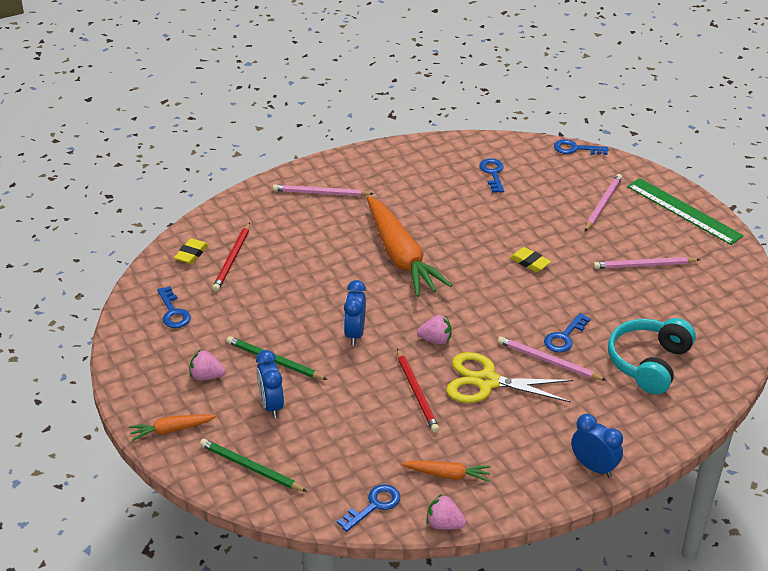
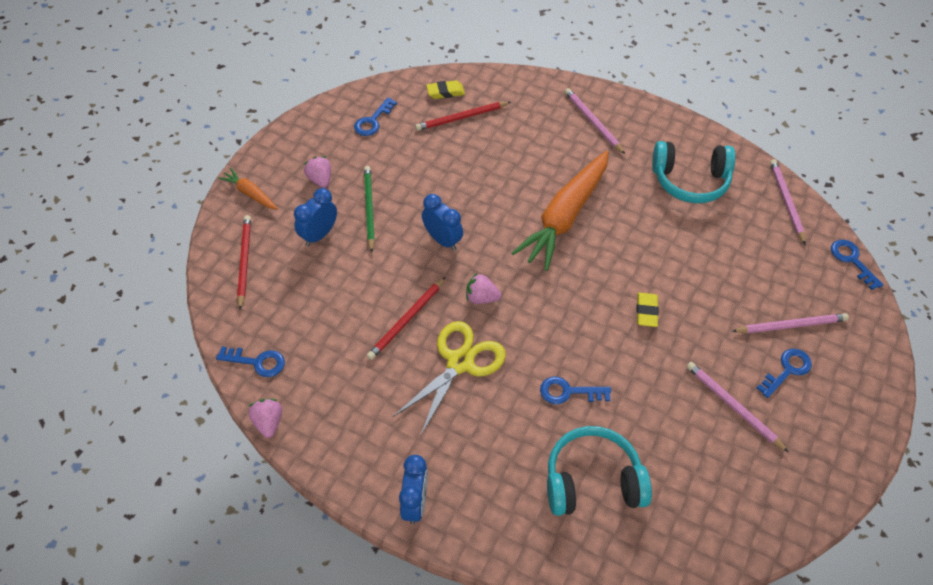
camera: 55 degrees right, 15 degrees up
(251, 468) = (244, 262): green pencil -> red pencil
(355, 333) = (442, 240): blue clock -> blue clock turned 75 degrees clockwise
(432, 178) = (690, 181): none -> turquoise headphones
(435, 340) = (481, 298): pink strawberry -> pink strawberry turned 135 degrees clockwise
(447, 475) = (326, 394): orange carrot -> none
(487, 382) = (460, 363): yellow scissors -> yellow scissors turned 60 degrees clockwise
(493, 173) = (744, 218): blue key -> blue key (787, 370)
(549, 361) = (525, 396): pink pencil -> pink pencil (786, 202)
(684, 211) = (855, 400): green ruler -> none

